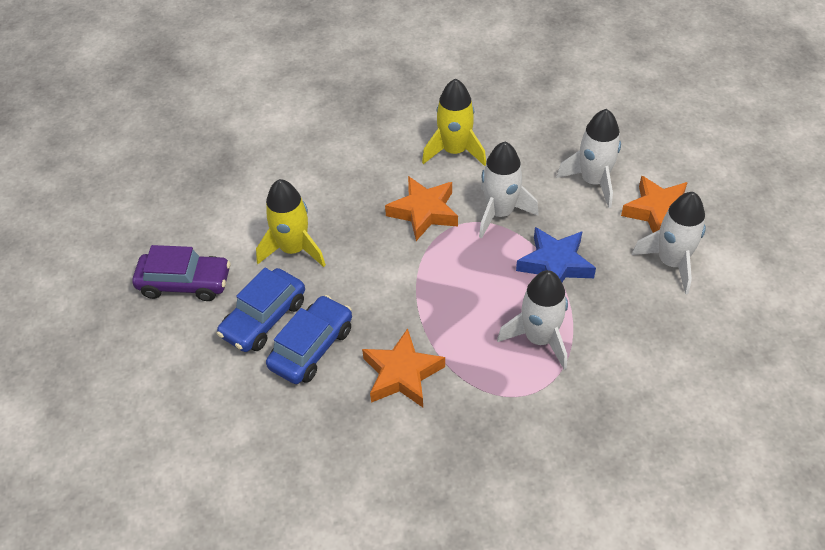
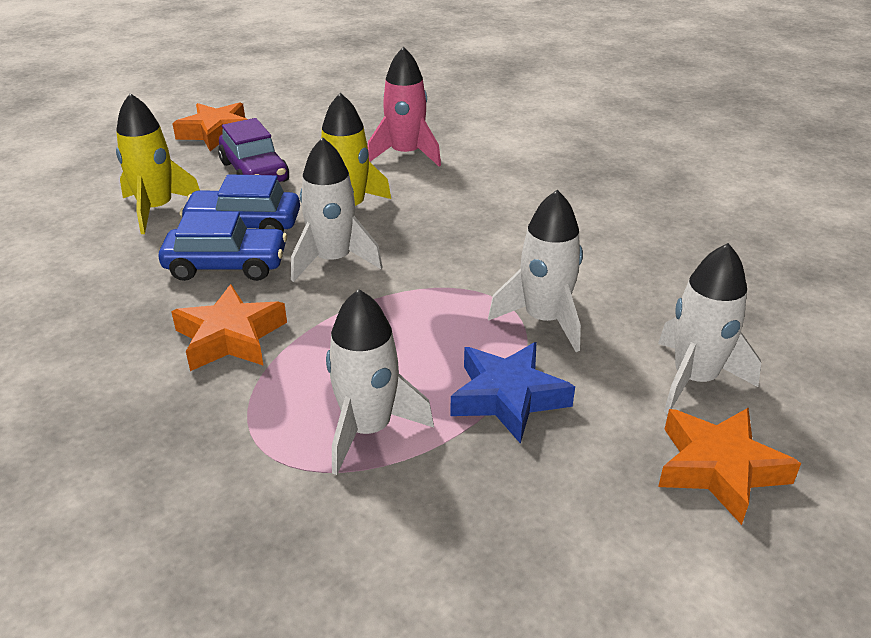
camera: 55 degrees right, 15 degrees down
(244, 183) = (405, 154): none -> pink rocket
(424, 212) = (483, 266): orange star -> orange star (216, 133)
(455, 151) = (600, 252): yellow rocket -> yellow rocket (156, 209)
(671, 262) = (635, 520): white rocket -> white rocket (333, 260)

